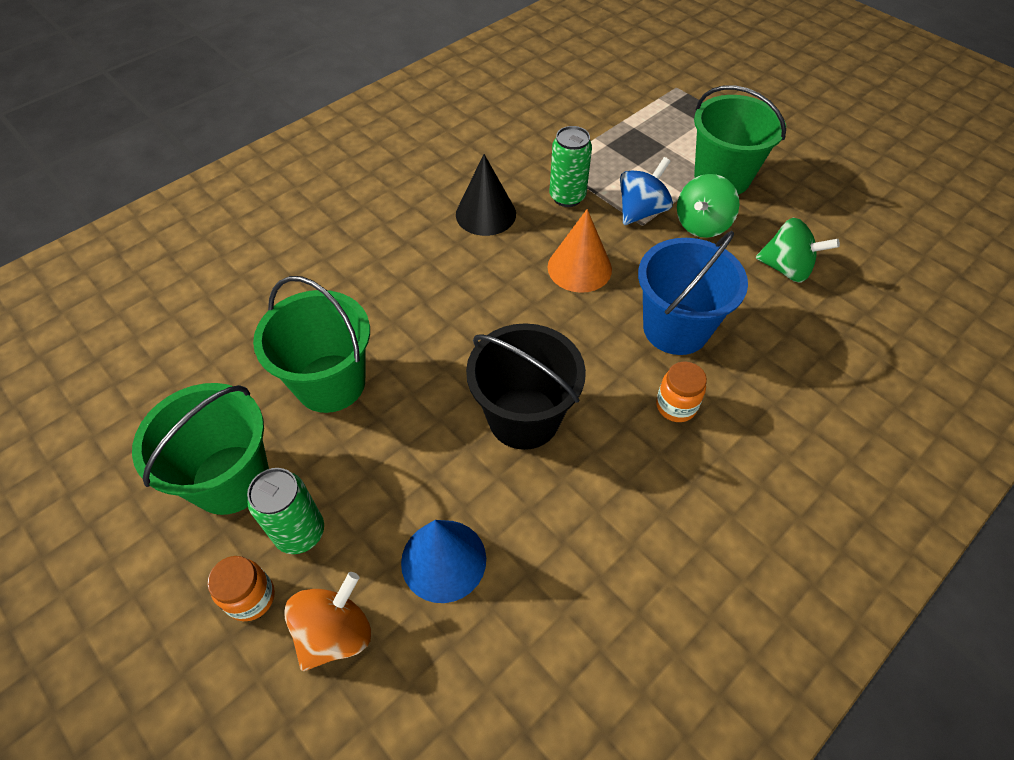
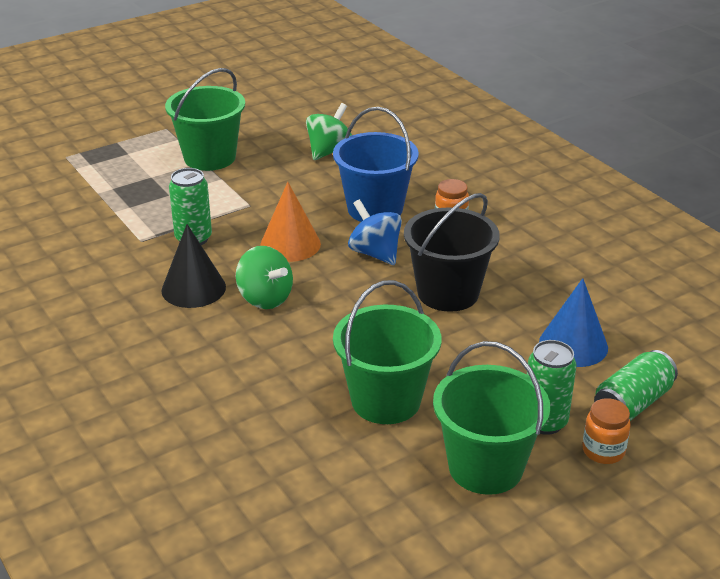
camera: 80 degrees left, 20 degrees down
(335, 633) = (632, 403): orange spinning top -> green can
(641, 211) = (232, 203): blue spinning top -> blue spinning top (375, 253)
(701, 225) = (263, 177): green spinning top -> green spinning top (265, 298)

